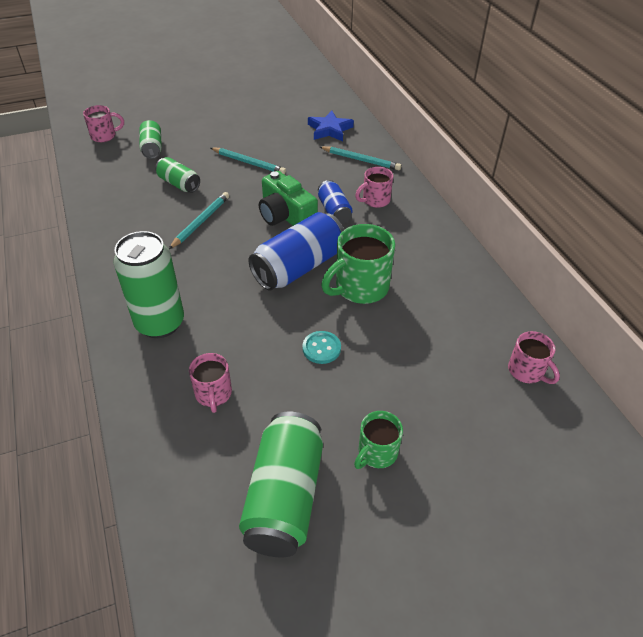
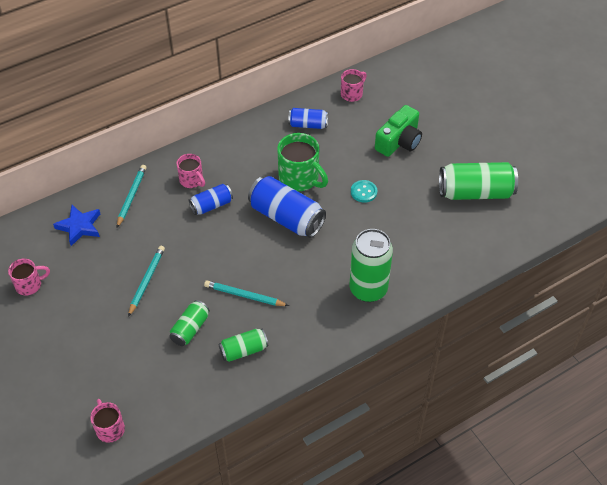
camera: 100 degrees left, 5 degrees up
(152, 148) = (129, 372): green can -> green can (243, 350)
(213, 394) = (419, 241): pink mug -> pink mug (30, 285)
(285, 215) = (224, 237): green camera -> green camera (399, 141)
(376, 453) = (433, 156): green mug -> none
(460, 310) = (308, 125): none -> blue can

